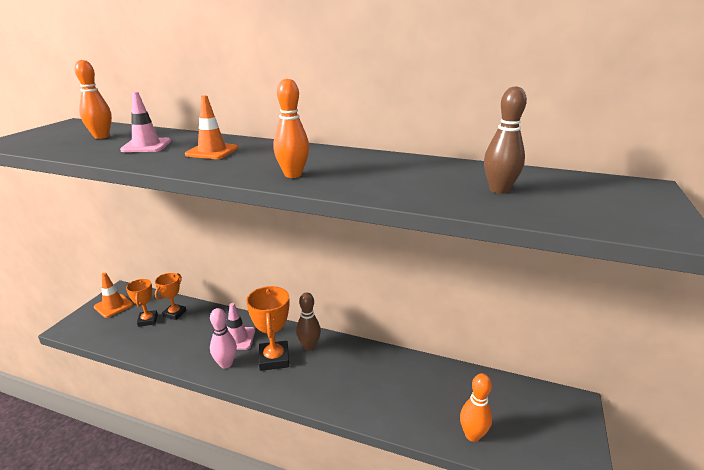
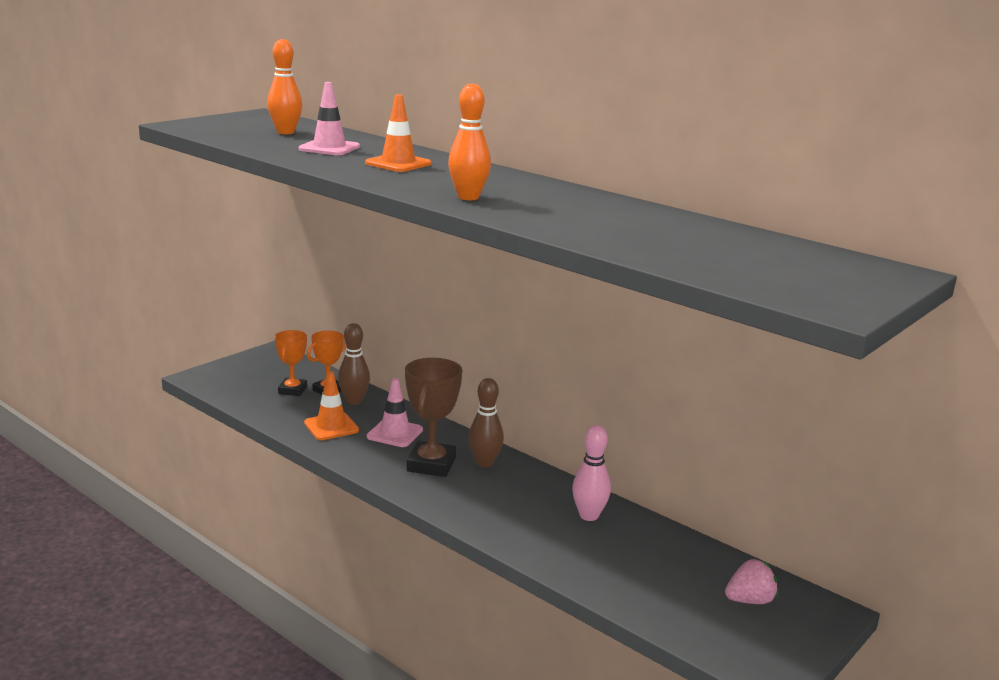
camera: 20 degrees right, 5 degrees down
(113, 306) = (257, 366): orange traffic cone -> orange traffic cone (331, 427)
(226, 364) = (368, 455): pink bowling pin -> pink bowling pin (589, 516)
(274, 359) = (431, 464): orange trophy -> brown trophy
(472, 435) = (646, 599): orange bowling pin -> none
(499, 190) = (693, 246): brown bowling pin -> brown bowling pin (354, 401)
(530, 411) = (749, 600): none -> pink strawberry

